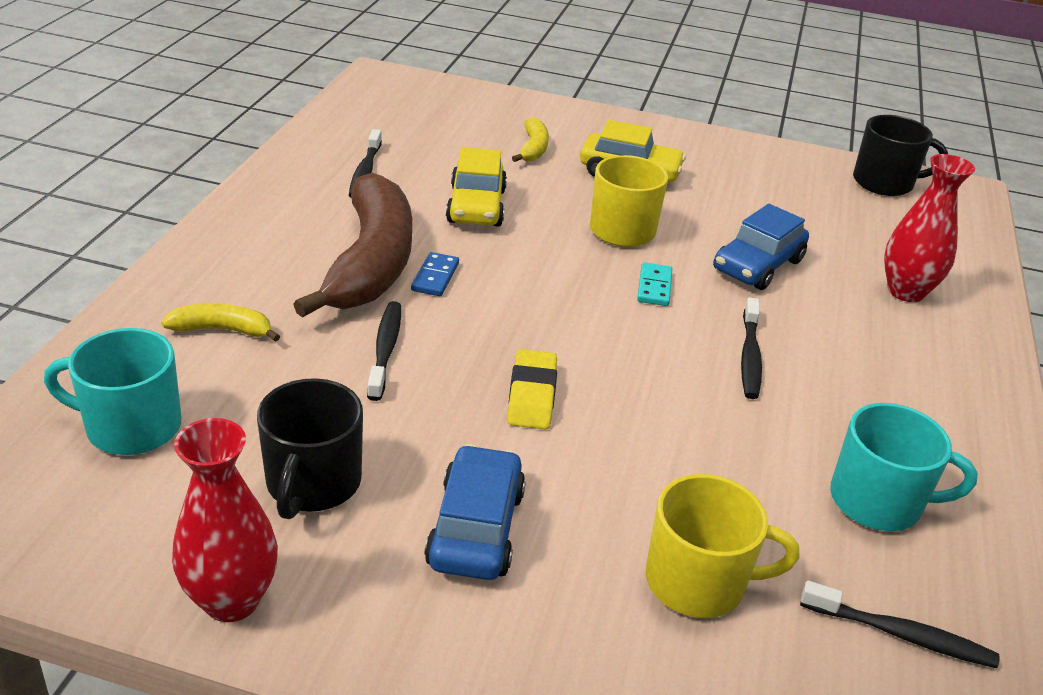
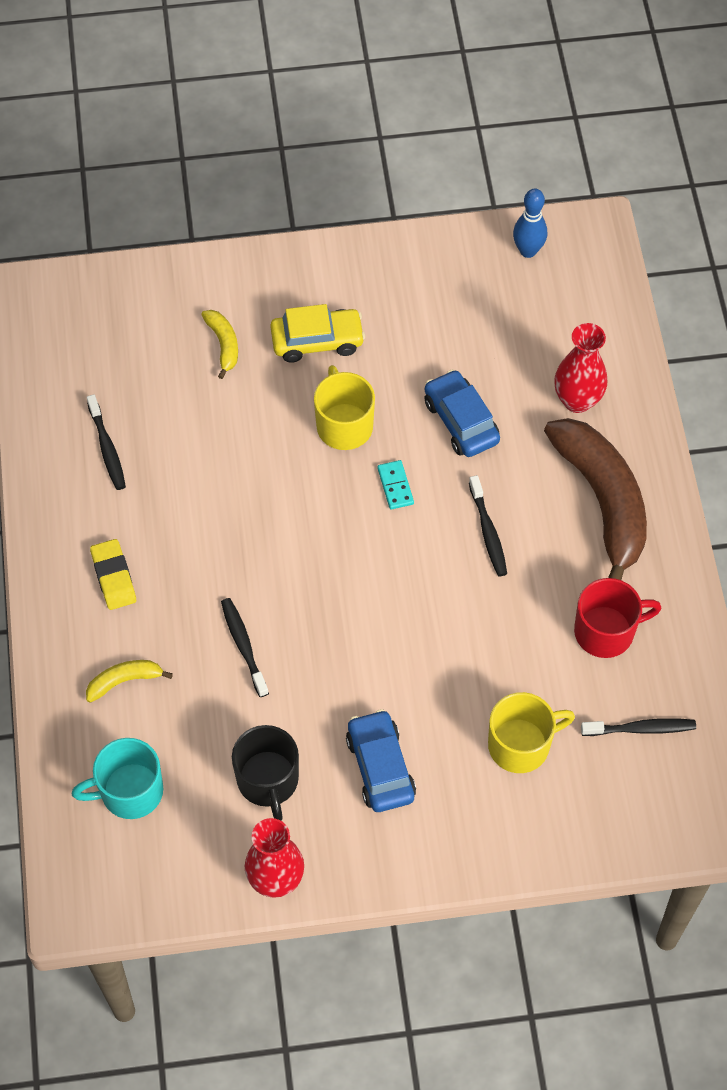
camera: 20 degrees left, 25 degrees up
(371, 262) = (180, 560): brown banana -> brown banana (602, 501)
(435, 277) = (234, 553): blue domino -> none
(476, 206) = (219, 451): yellow car -> none
(532, 395) = (361, 642): yellow eraser -> yellow eraser (113, 577)
(757, 265) = (461, 421): blue car -> blue car turned 135 degrees clockwise
(878, 501) = (606, 631): turquoise mug -> red mug
(884, 183) = (528, 251): black mug -> blue bowling pin

